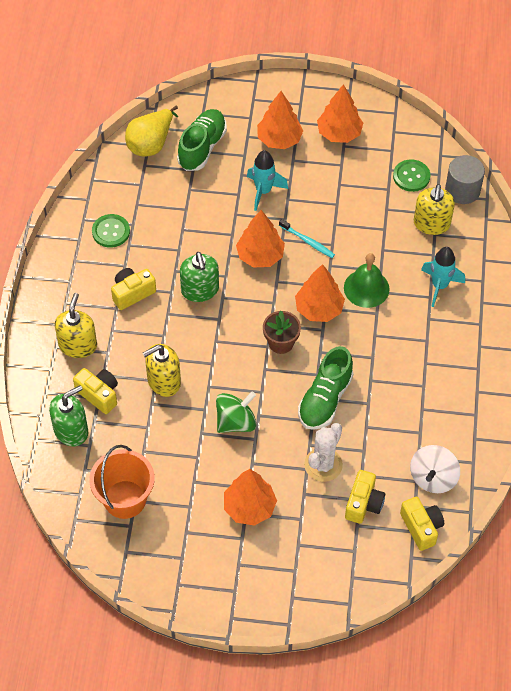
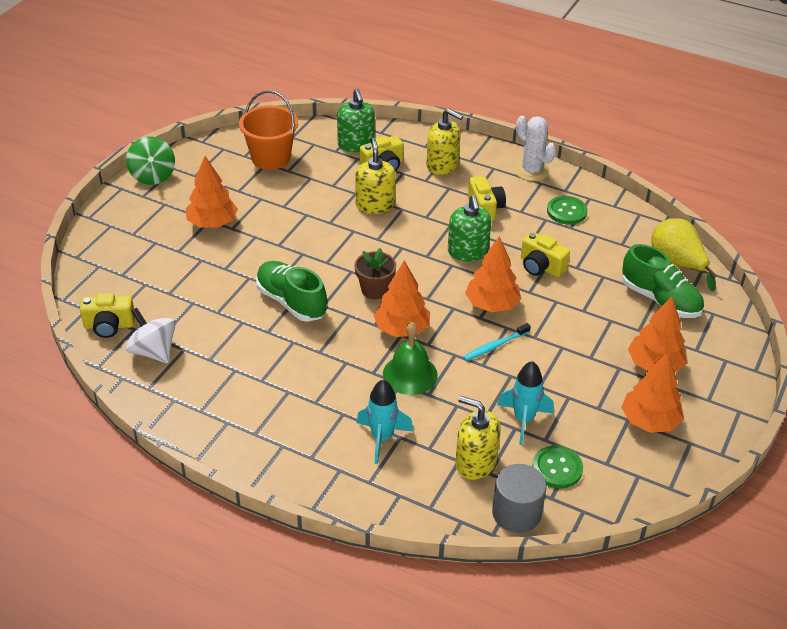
camera: 110 degrees right, 15 degrees down
(200, 290) = (467, 252): green soap dispenser -> green soap dispenser turned 105 degrees counterclockwise
(236, 422) = (304, 237): green spinning top -> green spinning top (153, 176)
(263, 191) = (580, 331): turquoise rocket -> turquoise rocket (523, 420)
(323, 465) = (221, 280): white cactus -> white cactus (531, 171)
(363, 503) = (163, 294): yellow camera -> yellow camera (541, 267)

